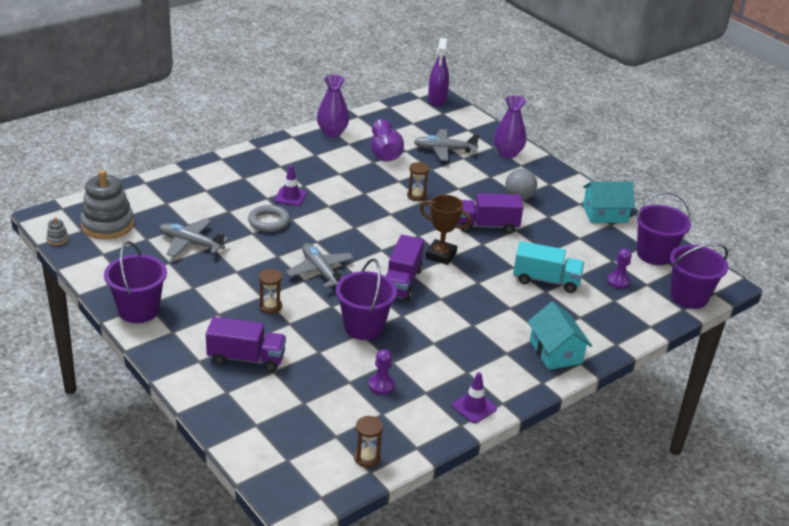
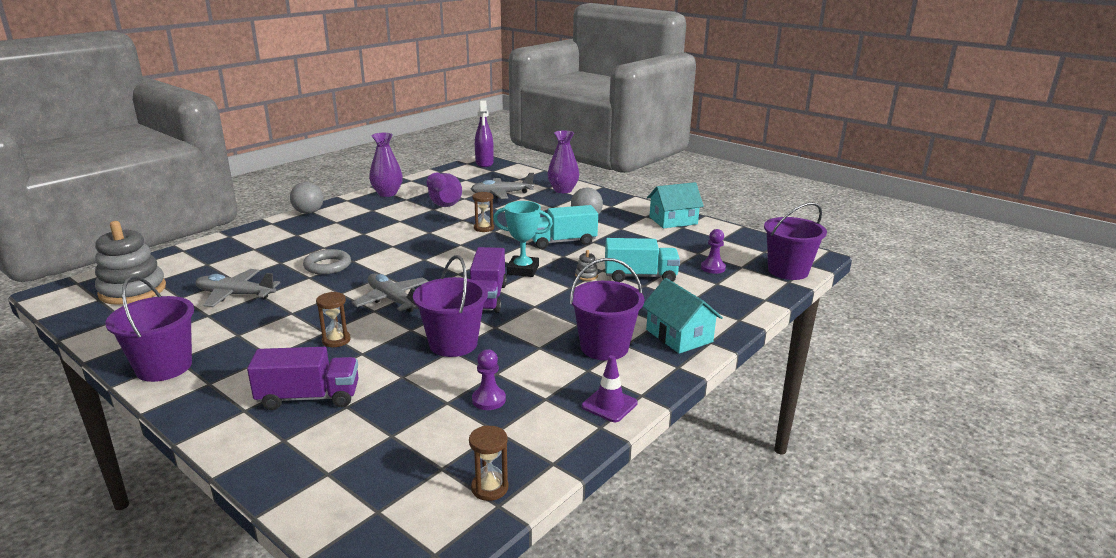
camera: 10 degrees left, 10 degrees down
(57, 239) = (65, 311): grey stacking toy -> grey stacking toy (586, 276)
(256, 149) = (308, 212): none -> grey ball
(290, 197) = (350, 243): purple traffic cone -> none
(441, 255) = (523, 270): brown trophy -> turquoise trophy
(487, 226) = (562, 242): purple truck -> turquoise truck
(654, 254) = (735, 243): purple bucket -> purple bucket (604, 347)

